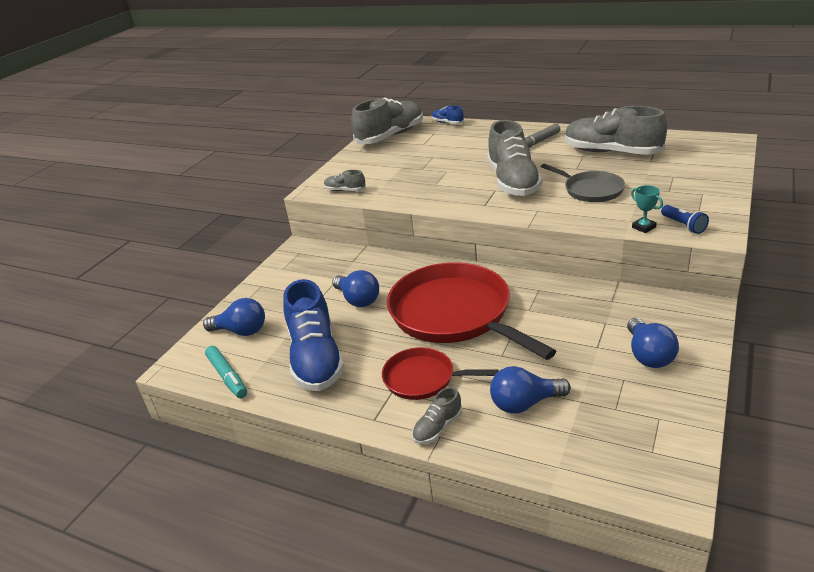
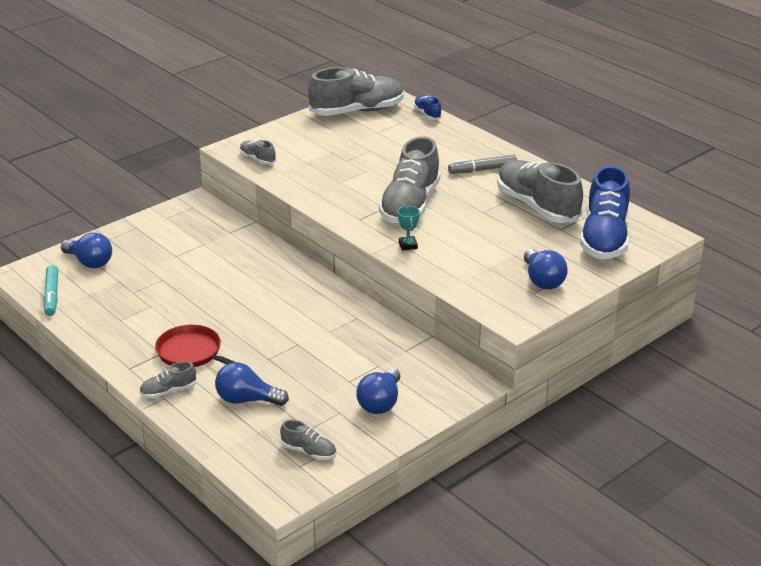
camera: 20 degrees right, 0 degrees up
(316, 358) = (127, 306): blue shoe -> blue shoe (604, 238)
(358, 300) = (202, 270): blue light bulb -> blue light bulb (542, 280)
(454, 314) = (266, 312): red pan -> none
(590, 190) = (466, 239): grey pan -> none
(642, 432) = (309, 451): none -> grey shoe
(643, 227) = (464, 291): turquoise trophy -> turquoise trophy (408, 245)
(683, 225) = (499, 302): blue flashlight -> none

